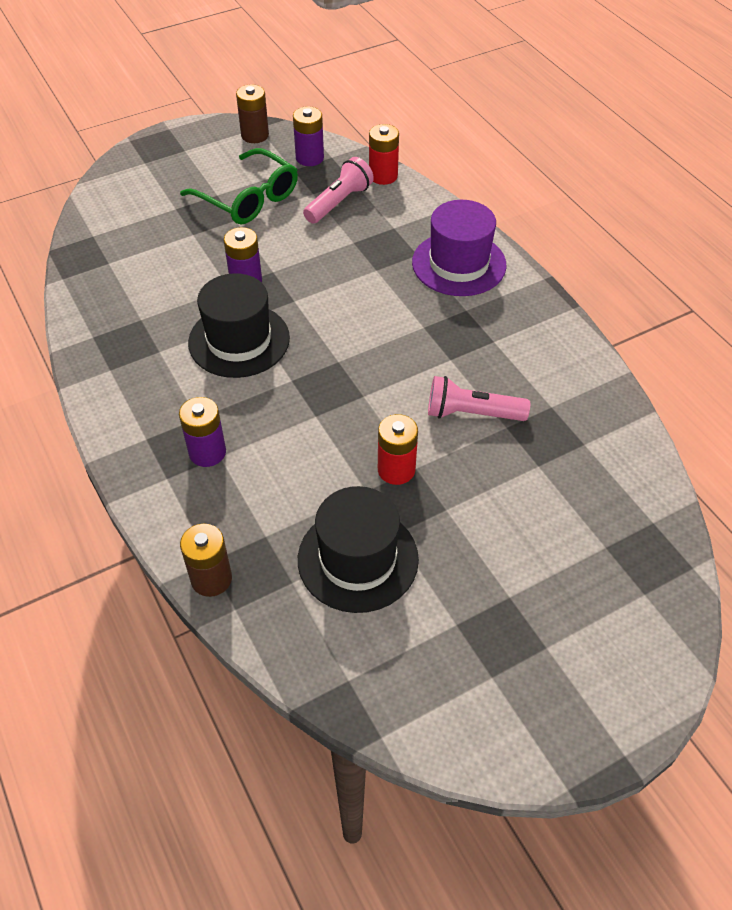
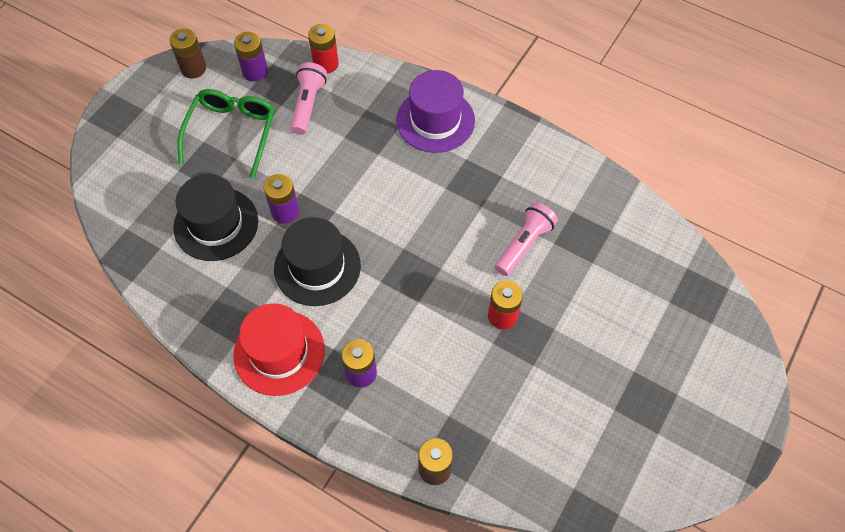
camera: 30 degrees left, 10 degrees up
(143, 396) = (279, 352): none -> red hat
(248, 198) = (231, 133): green glasses -> green glasses turned 90 degrees counterclockwise
(358, 559) = (522, 398): black hat -> black hat (216, 224)
(471, 413) = (524, 244): pink flashlight -> pink flashlight turned 150 degrees clockwise

